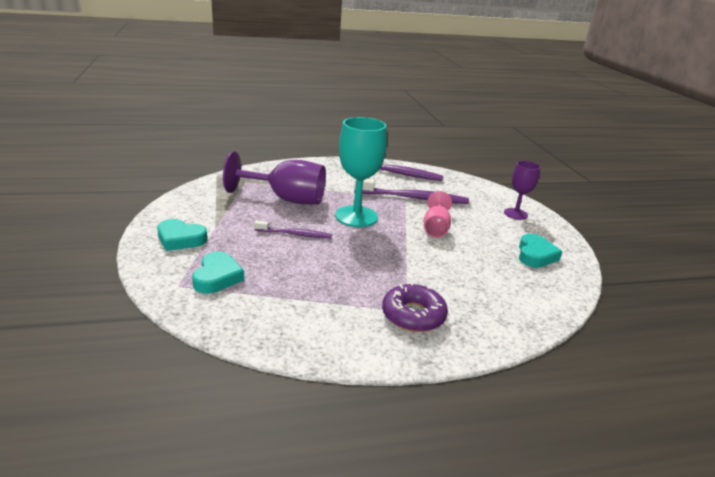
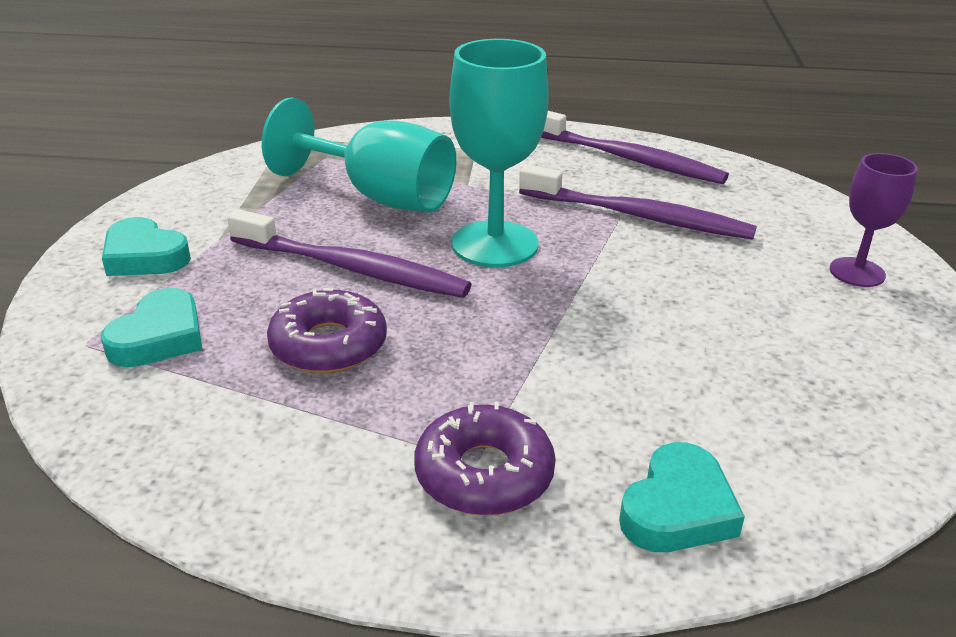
camera: 20 degrees right, 5 degrees up
(286, 199) = (379, 197): purple goblet -> turquoise goblet
(295, 234) = (352, 269): purple toothbrush -> purple toothbrush, size x1.74
(307, 270) = (328, 345): none -> purple donut
(435, 228) = (648, 286): pink goblet -> none
(535, 255) = (851, 375): turquoise heart -> turquoise heart (677, 509)

